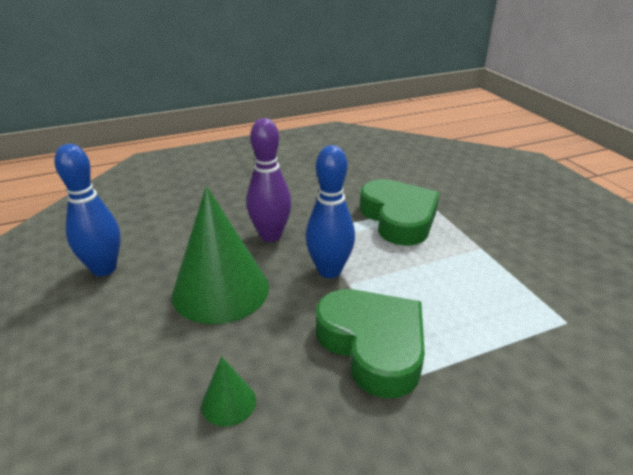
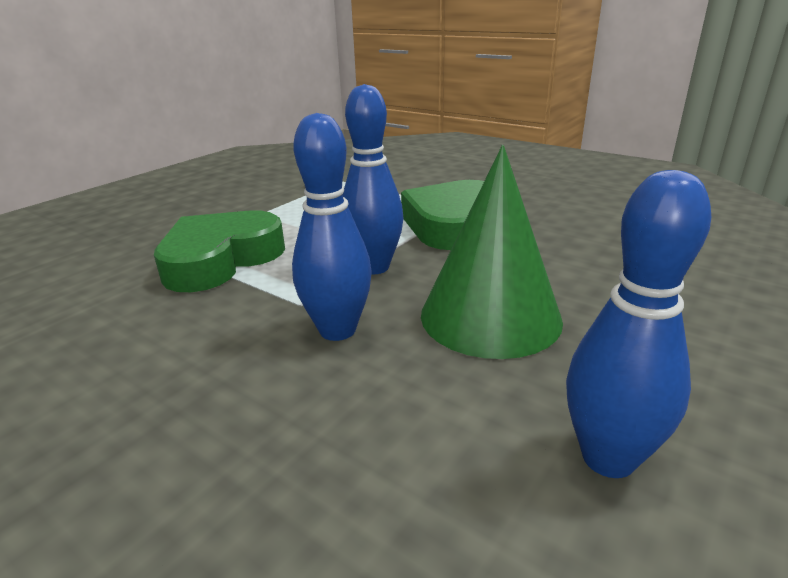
camera: 120 degrees left, 5 degrees down
(228, 402) = (594, 254): green cone -> none
(271, 235) = (337, 330): purple bowling pin -> blue bowling pin

